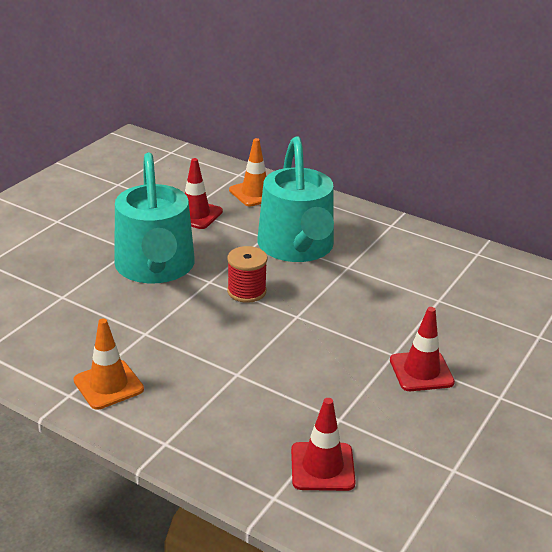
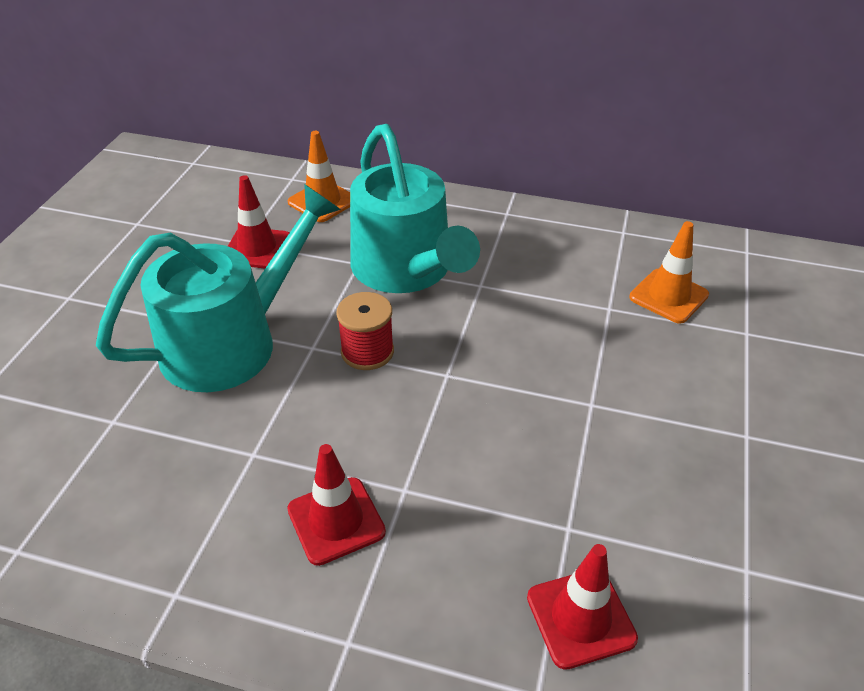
camera: 15 degrees left, 10 degrees up
(108, 385) = (229, 559): orange traffic cone -> orange traffic cone (668, 296)
(155, 267) = (231, 342): turquoise watering can -> turquoise watering can turned 105 degrees counterclockwise
(421, 371) = (637, 421): red traffic cone -> red traffic cone (336, 520)

